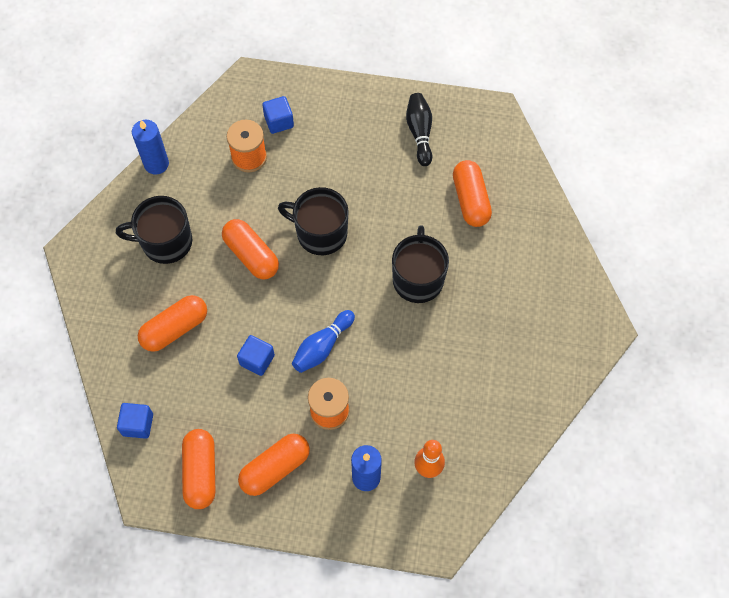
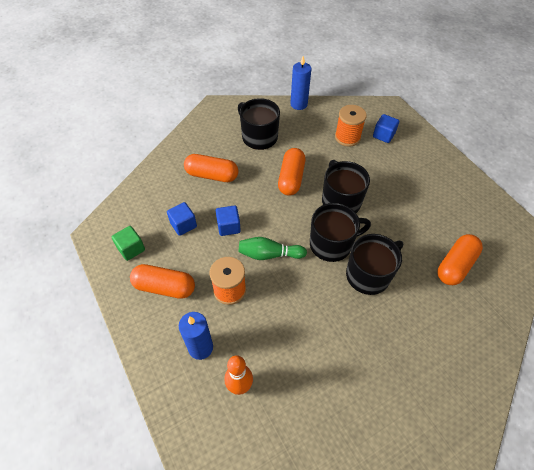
camera: 50 degrees right, 10 degrees down
(138, 424) = (138, 198): blue cube -> blue cube (183, 225)
(200, 472) = (131, 249): orange capsule -> green cube
(322, 346) = (269, 254): blue bowling pin -> green bowling pin
(360, 282) = (331, 244): none -> black mug
(419, 133) = (462, 204): black bowling pin -> none

